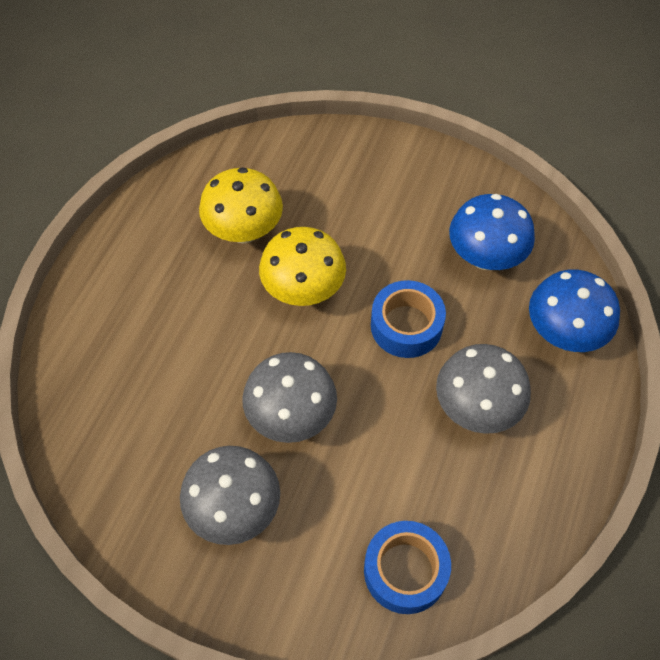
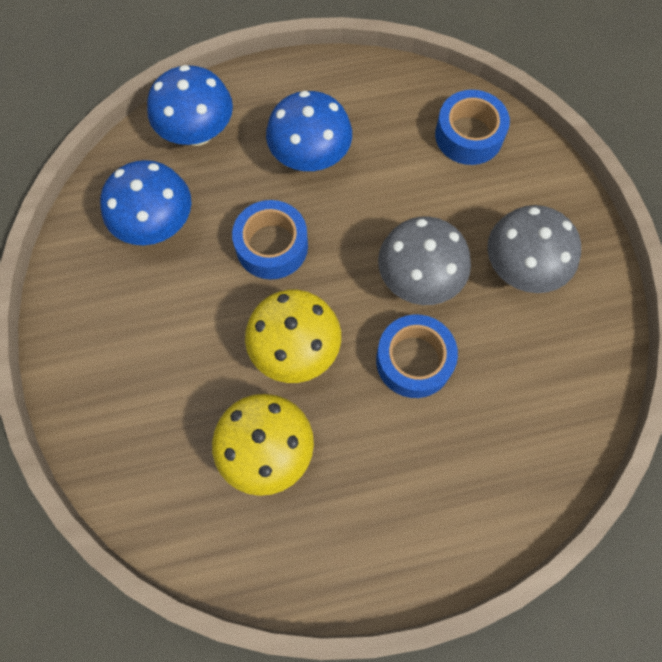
camera: 125 degrees left, 10 degrees up
(228, 365) = (414, 360): none -> blue tape
(476, 408) = (310, 157): grey mushroom -> blue mushroom

